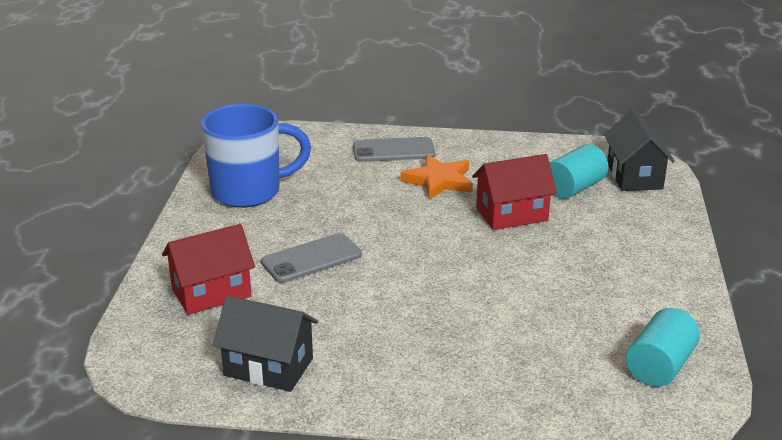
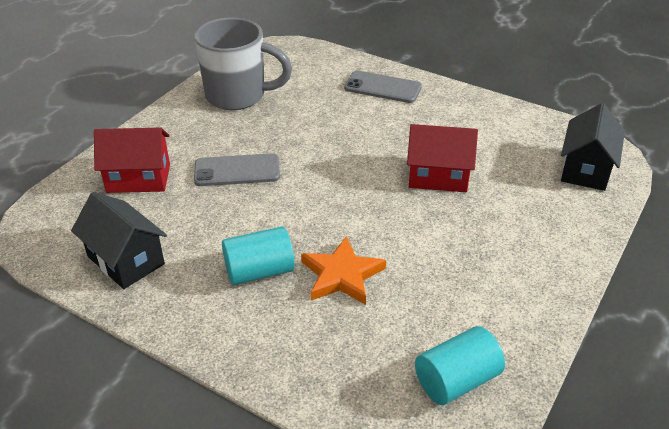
camera: 25 degrees right, 10 degrees up
(249, 192) = (238, 96): blue mug -> grey mug
(439, 181) = (399, 126): orange star -> orange star (342, 275)
(574, 188) = (516, 166): turquoise cylinder -> turquoise cylinder (259, 271)

